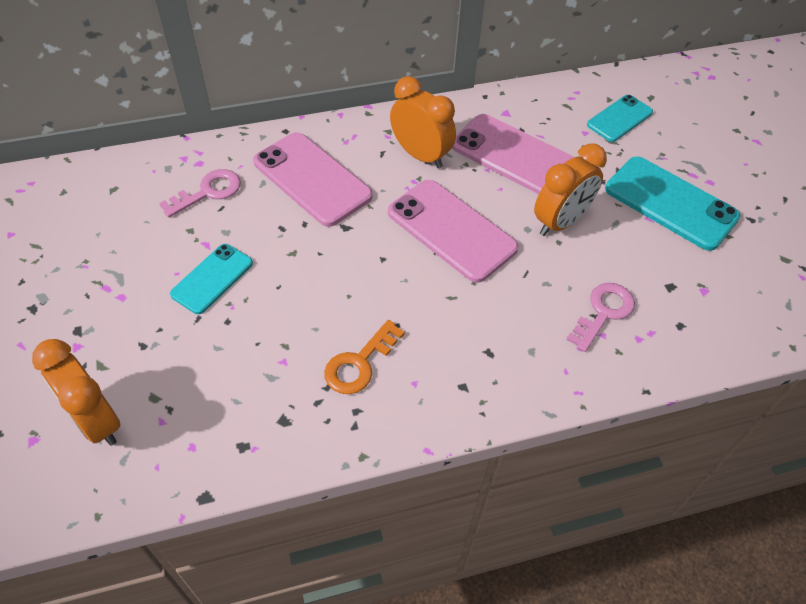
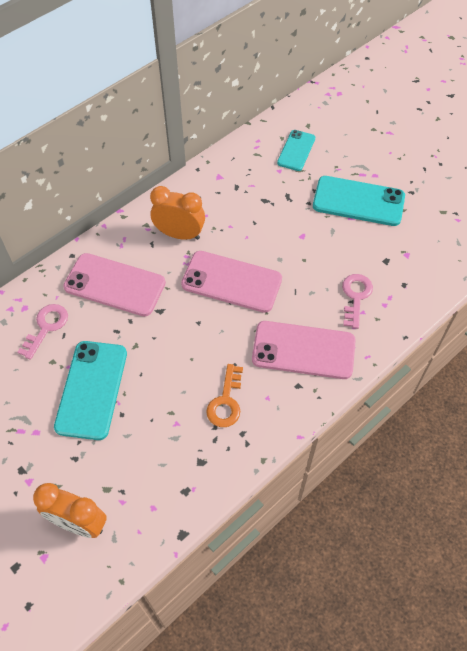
camera: 25 degrees left, 5 degrees up
(212, 279) = (92, 389): turquoise phone -> turquoise phone, size x1.66
(513, 155) = (242, 208): pink phone -> pink phone (303, 350)
(560, 222) = (298, 245): orange clock -> none

